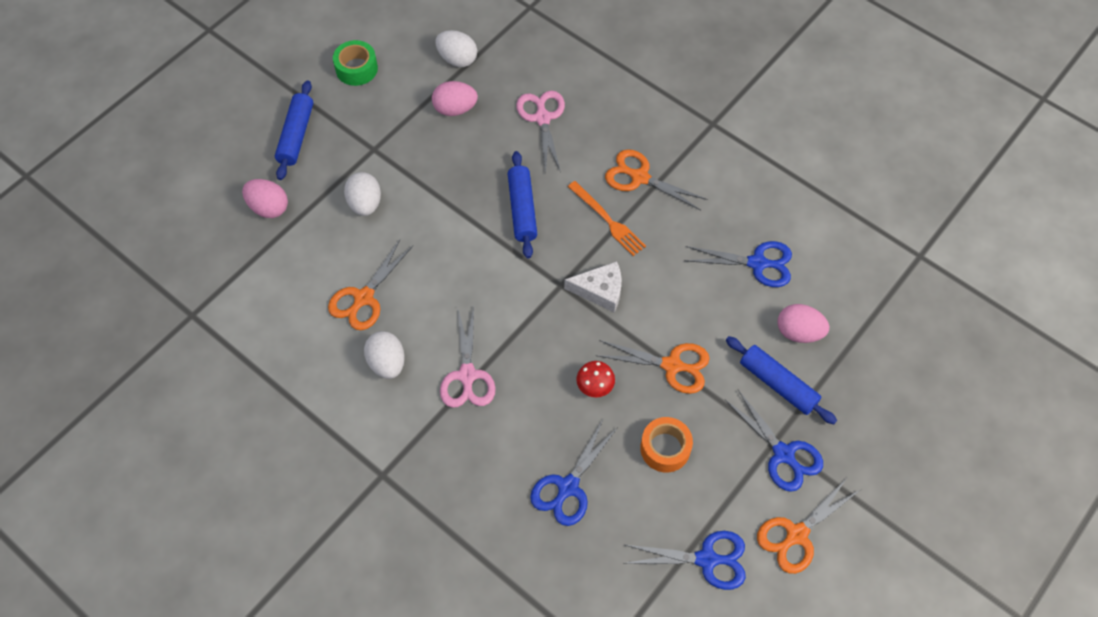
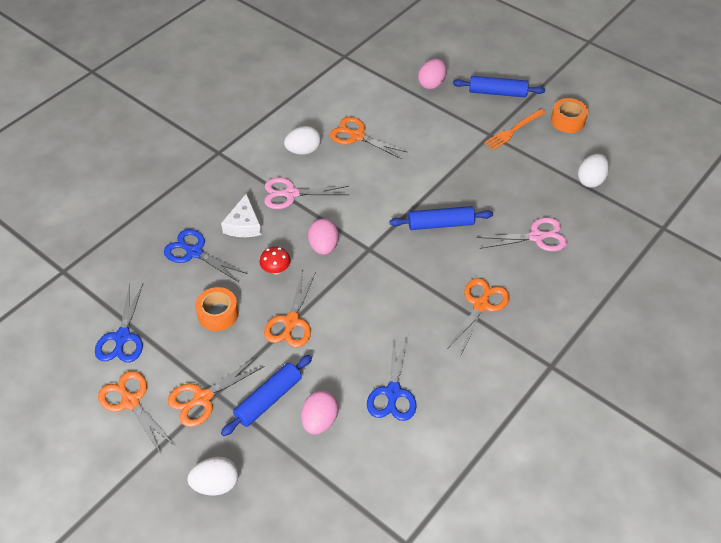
camera: 90 degrees right, 10 degrees down
(356, 69) = (567, 121): green tape -> orange tape
(365, 204) = (439, 132): white egg -> white egg (216, 484)
(455, 109) = (537, 180): pink egg -> pink egg (323, 246)
(600, 290) = (363, 274): white cheese -> white cheese (243, 225)
(608, 220) = (433, 281): orange fork -> orange fork (513, 130)
(783, 454) = (203, 398): blue scissors -> orange scissors

